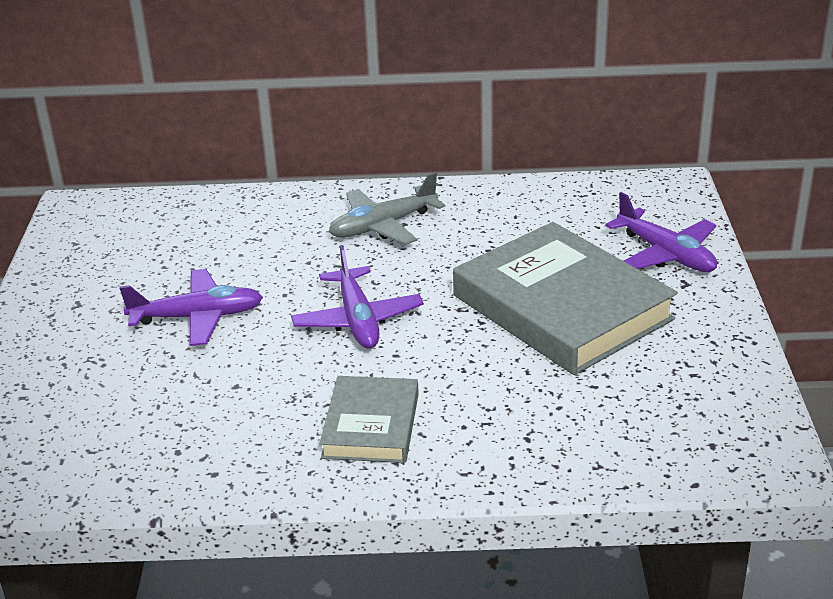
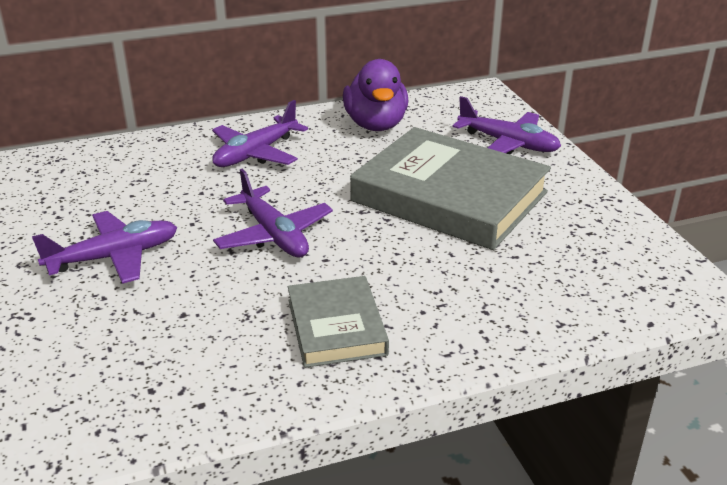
camera: 20 degrees left, 0 degrees up
(383, 226) = (256, 153): grey plane -> purple plane
(528, 210) = (376, 125): none -> purple duck

